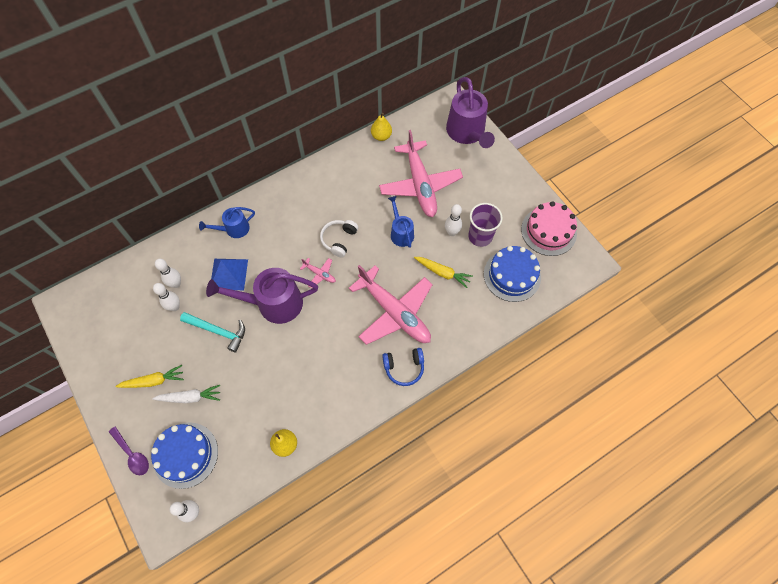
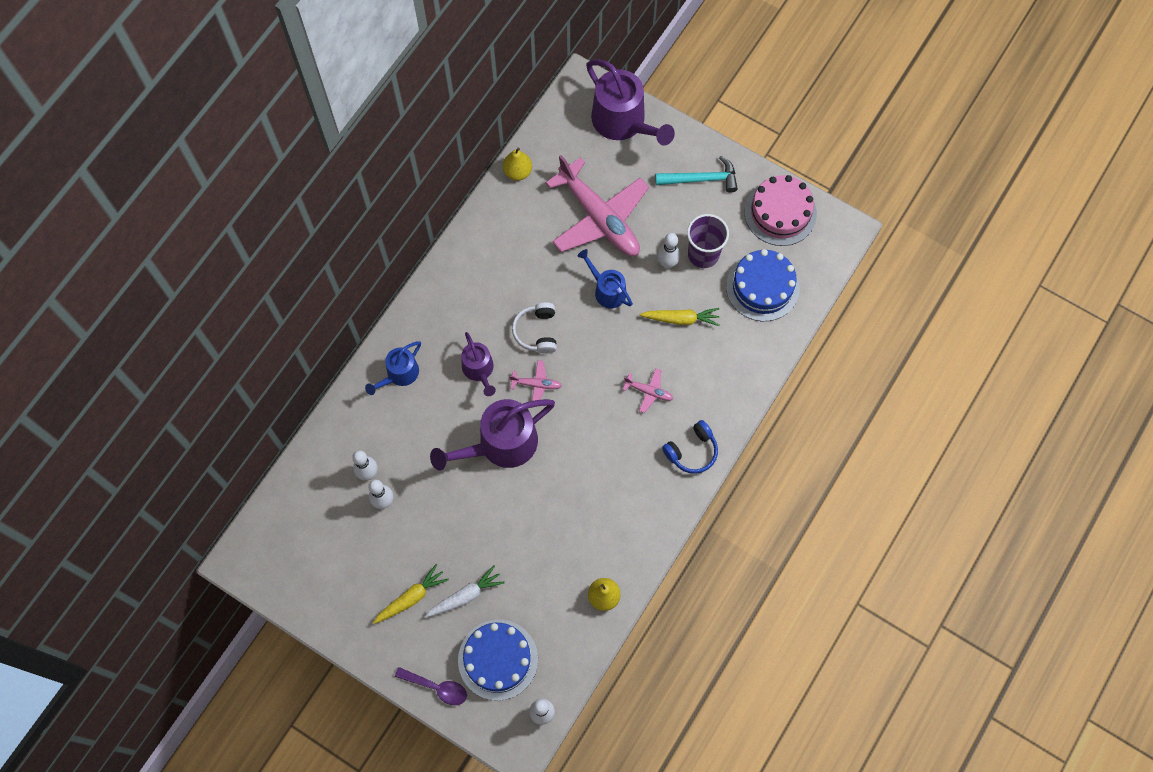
camera: 25 degrees left, 5 degrees up
(218, 331) = (453, 506): turquoise hammer -> turquoise hammer (701, 179)
(228, 274) = (426, 433): blue pyramid -> none
(287, 248) = (479, 370): none -> purple watering can
(394, 312) = (649, 391): pink plane -> pink plane, size x0.41

